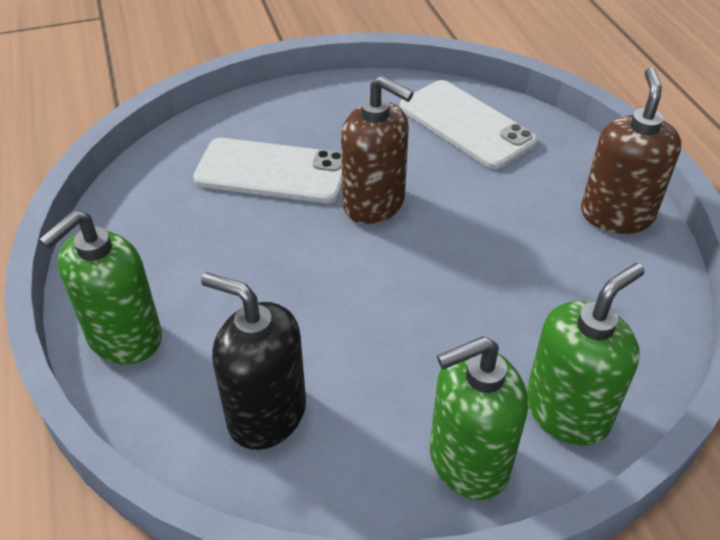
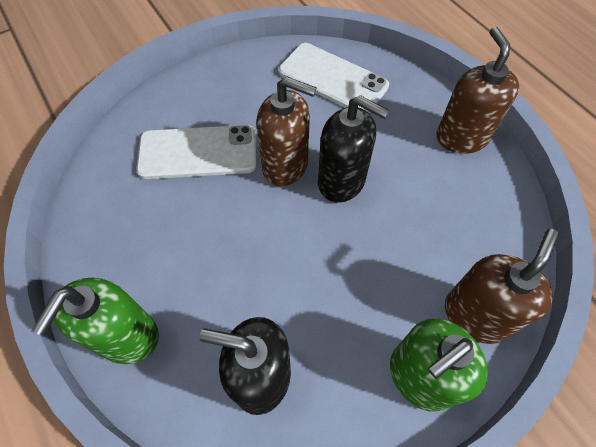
camera: 15 degrees left, 15 degrees up
(440, 233) = (342, 181): none -> black soap dispenser
(567, 411) = (475, 315): green soap dispenser -> brown soap dispenser

